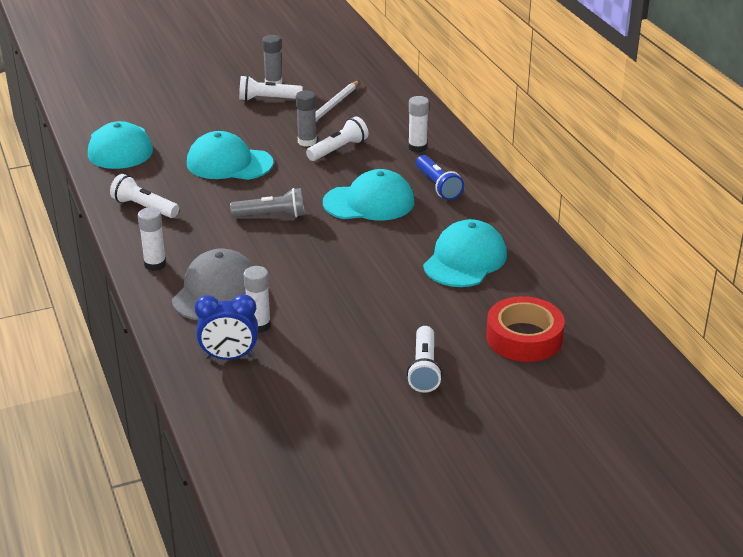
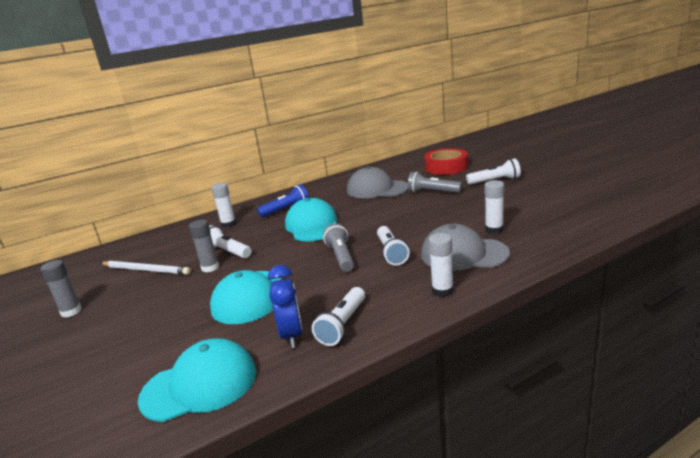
camera: 95 degrees left, 10 degrees down
(229, 357) = (540, 231): blue clock -> blue clock (292, 335)
(268, 99) = (110, 306): white flashlight -> white flashlight (391, 253)
(418, 304) = (432, 192): none -> grey flashlight
(465, 260) = (377, 189): turquoise cap -> grey cap

